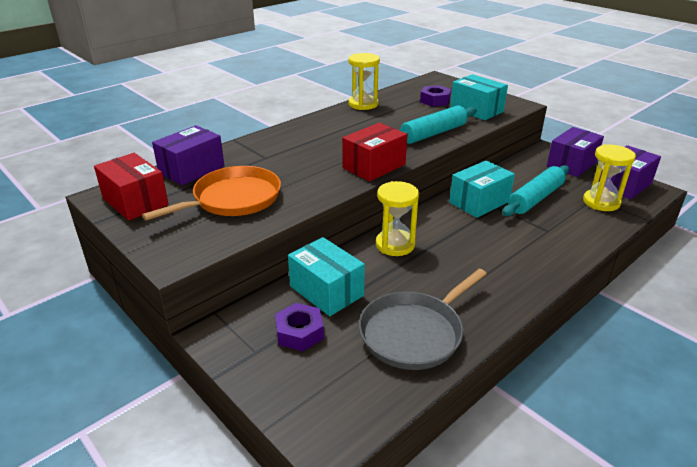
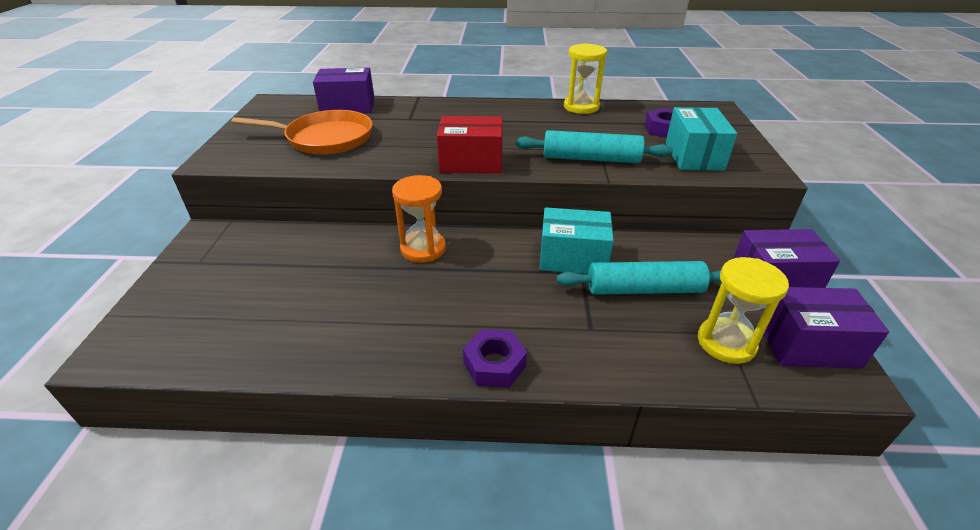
camera: 45 degrees right, 5 degrees up
(135, 201) = (276, 113): red box -> none
(299, 332) = (240, 268): purple nut -> purple nut (494, 364)
(326, 291) = (310, 251): turquoise box -> none
(395, 245) = (423, 249): yellow hourglass -> orange hourglass
(414, 332) = (297, 327): grey pan -> none

